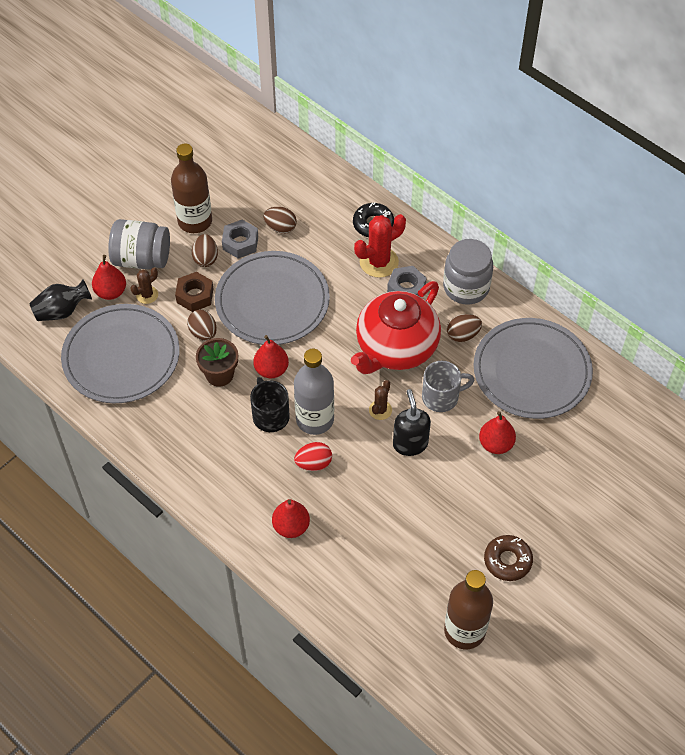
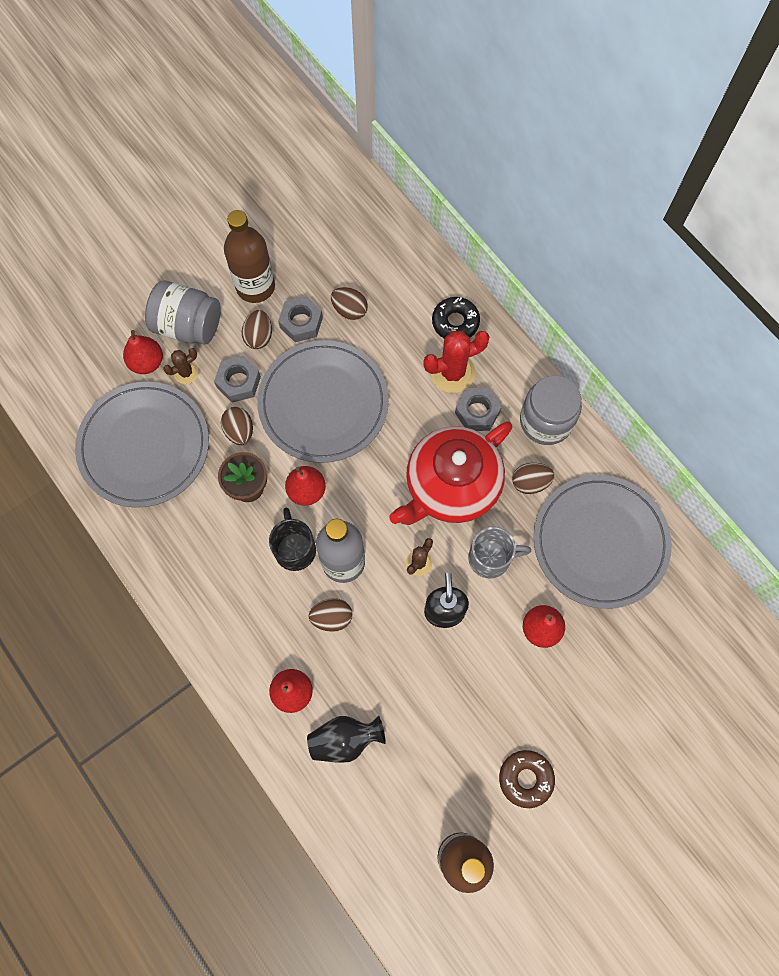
camera: 10 degrees right, 15 degrees up
(62, 311) = (89, 378): black vase -> black vase (345, 740)
(195, 295) = (238, 382): brown nut -> grey nut
(313, 463) = (332, 617): red egg -> brown egg

